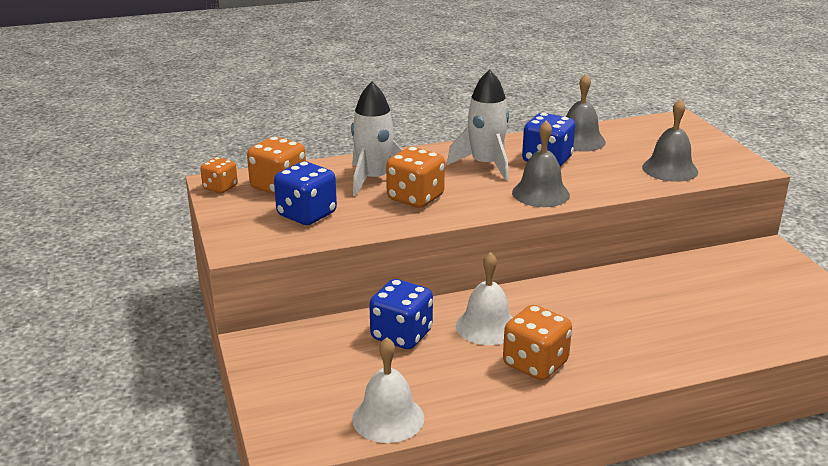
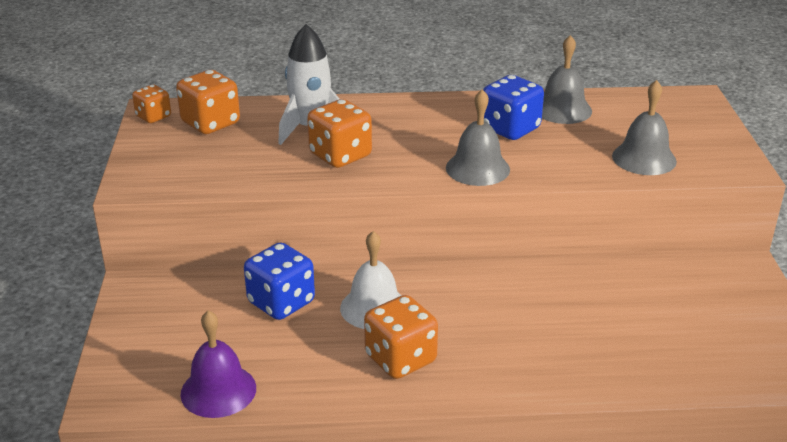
camera: 15 degrees right, 5 degrees up
(306, 215) = (219, 159): blue dice -> none
(388, 418) = (218, 390): white bell -> purple bell
(485, 165) = (439, 126): white rocket -> none

